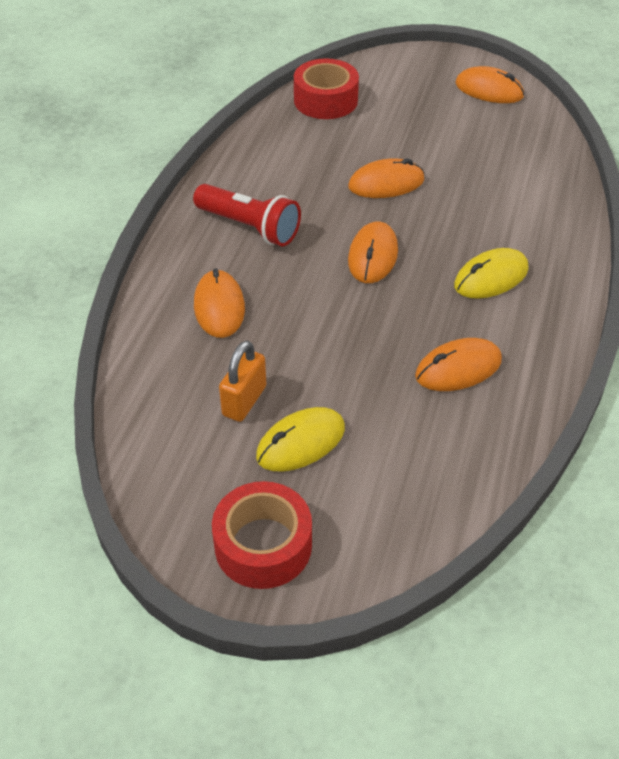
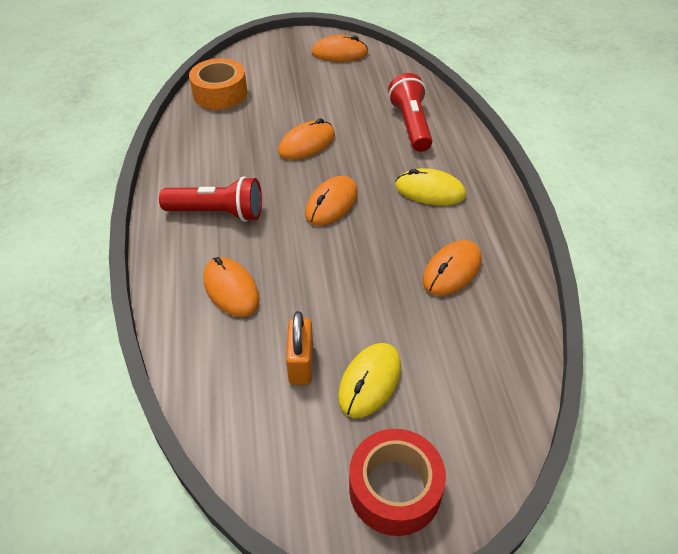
camera: 25 degrees left, 0 degrees up
(325, 100) = (220, 93): red tape -> orange tape
(373, 256) = (331, 203): orange mouse -> orange mouse turned 45 degrees clockwise
(491, 277) = (430, 191): yellow mouse -> yellow mouse turned 75 degrees clockwise
(518, 198) = (411, 125): none -> red flashlight

